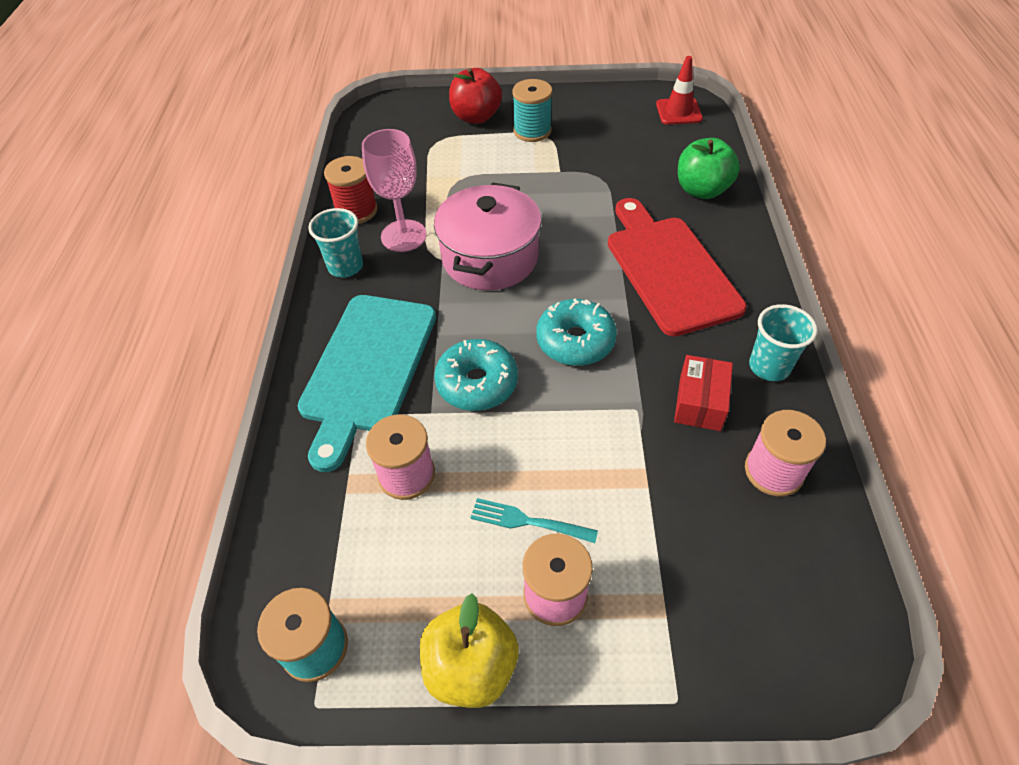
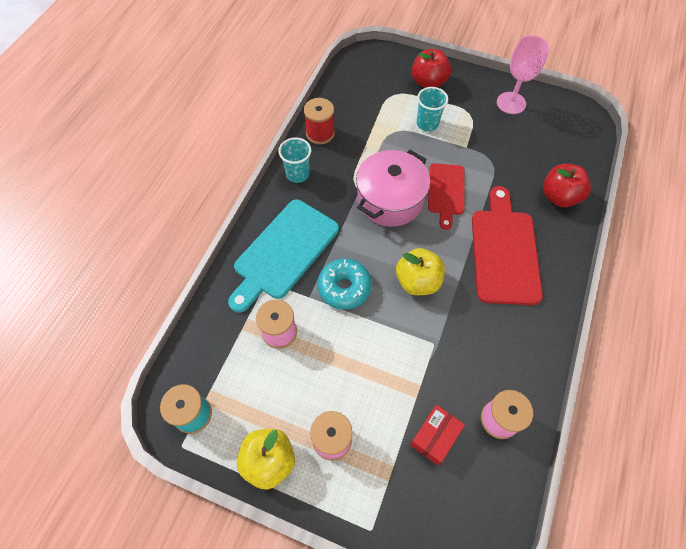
camera: 20 degrees right, 10 degrees up
(403, 236) = (342, 163): pink goblet -> pink goblet (511, 103)
(529, 521) = (336, 390): turquoise fork -> none
(532, 131) = (462, 107): turquoise spool -> none
(559, 227) = (446, 192): none -> red cutting board
(575, 341) = (417, 281): turquoise donut -> yellow apple
(678, 112) = (575, 124): red traffic cone -> none
(700, 402) = (476, 355): red box -> red box (434, 437)
(702, 190) = (559, 197): green apple -> red apple
(769, 367) = (535, 348): turquoise cup -> turquoise cup (427, 124)

